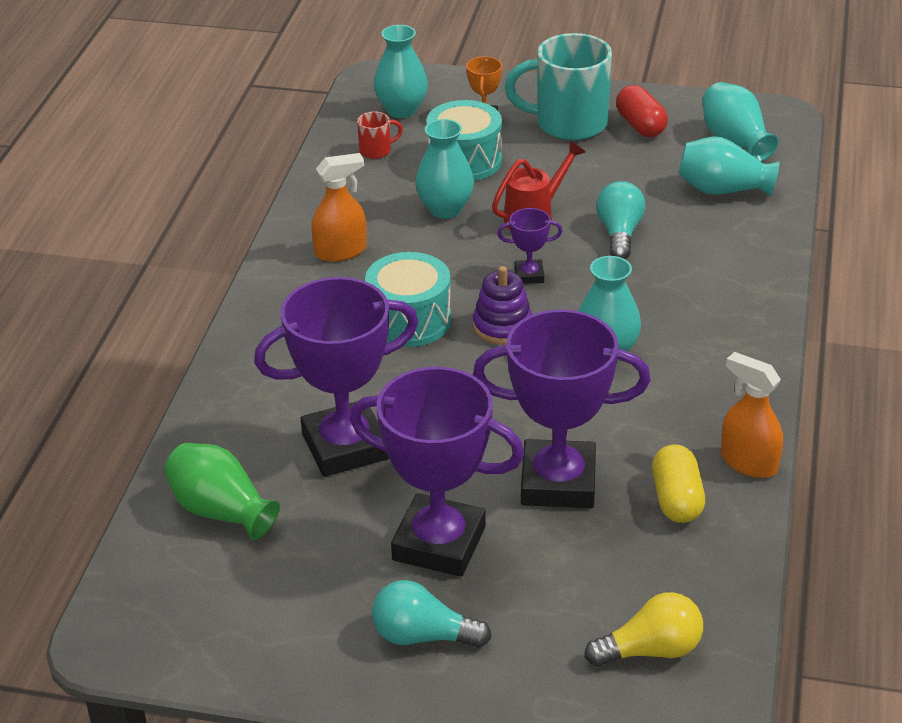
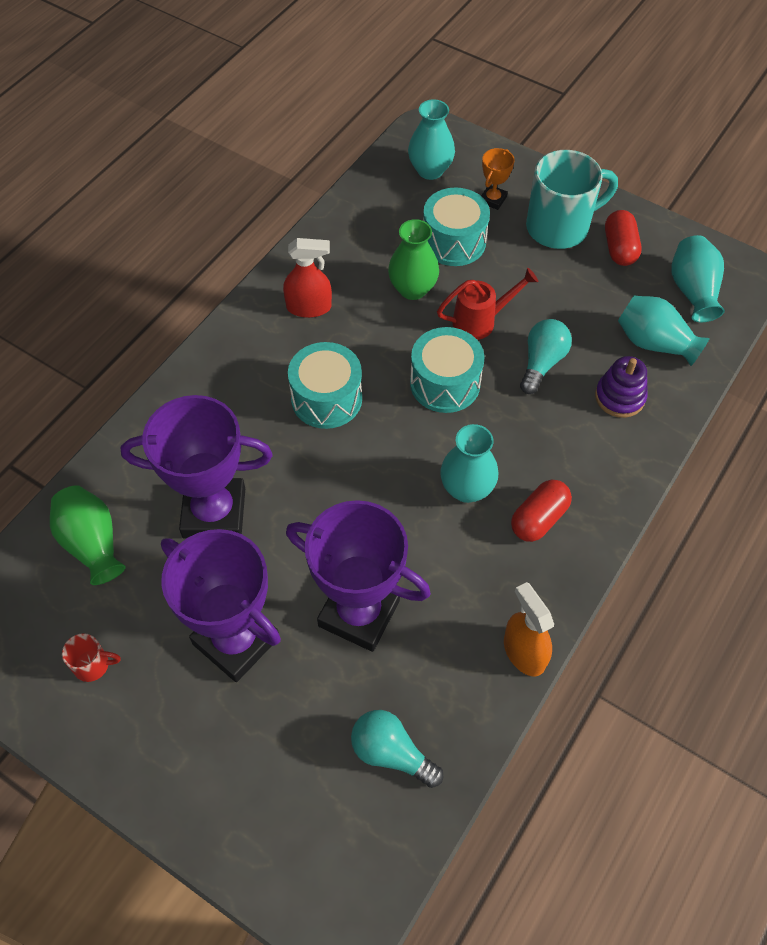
camera: 20 degrees right, 20 degrees up
(341, 251) = (309, 307): orange spray bottle -> red spray bottle
(376, 150) = (388, 208): red mug -> red mug (93, 665)
(423, 636) = (178, 730): turquoise light bulb -> turquoise light bulb (391, 753)
(445, 209) = (412, 289): turquoise vase -> green vase
(502, 326) = (396, 431): purple stacking toy -> purple stacking toy (619, 397)
(529, 275) = (445, 383): purple trophy -> turquoise drum
(568, 123) = (559, 227): turquoise mug -> turquoise mug turned 135 degrees clockwise
(651, 650) = (344, 820): yellow light bulb -> none
(676, 499) = (444, 669): yellow capsule -> none
(695, 355) = (538, 519): none -> red capsule

